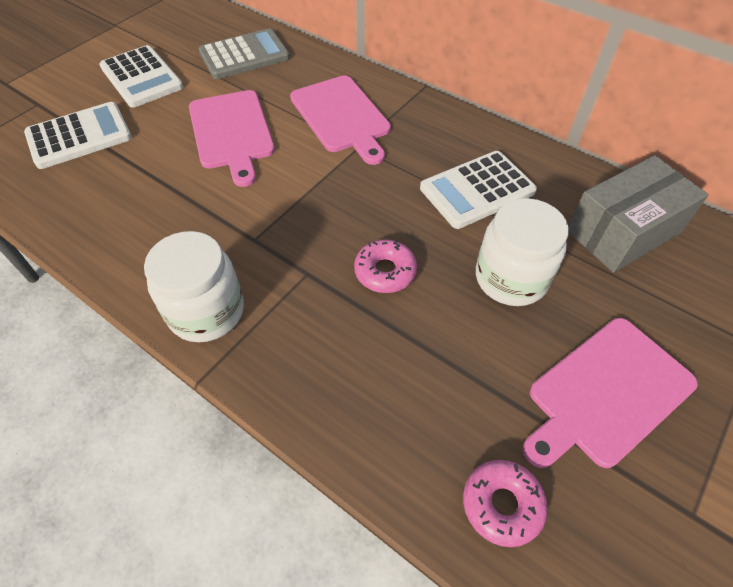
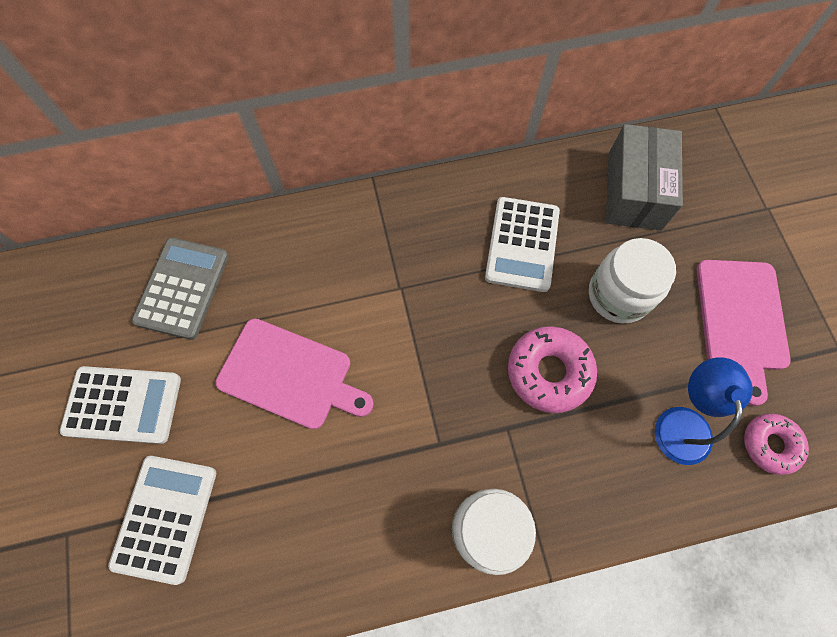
camera: 50 degrees left, 15 degrees up
(342, 116) = (352, 272): pink cutting board -> none
(385, 272) = (549, 372): pink donut -> pink donut, size x1.52
(442, 403) = (682, 422): none -> blue lamp

